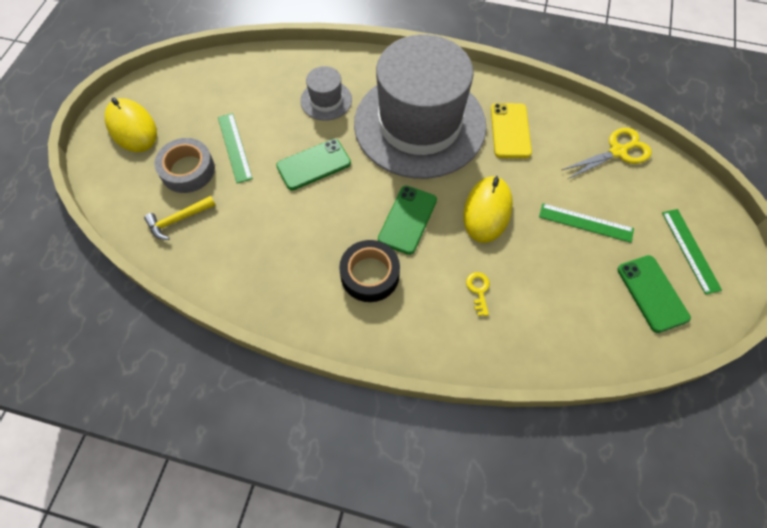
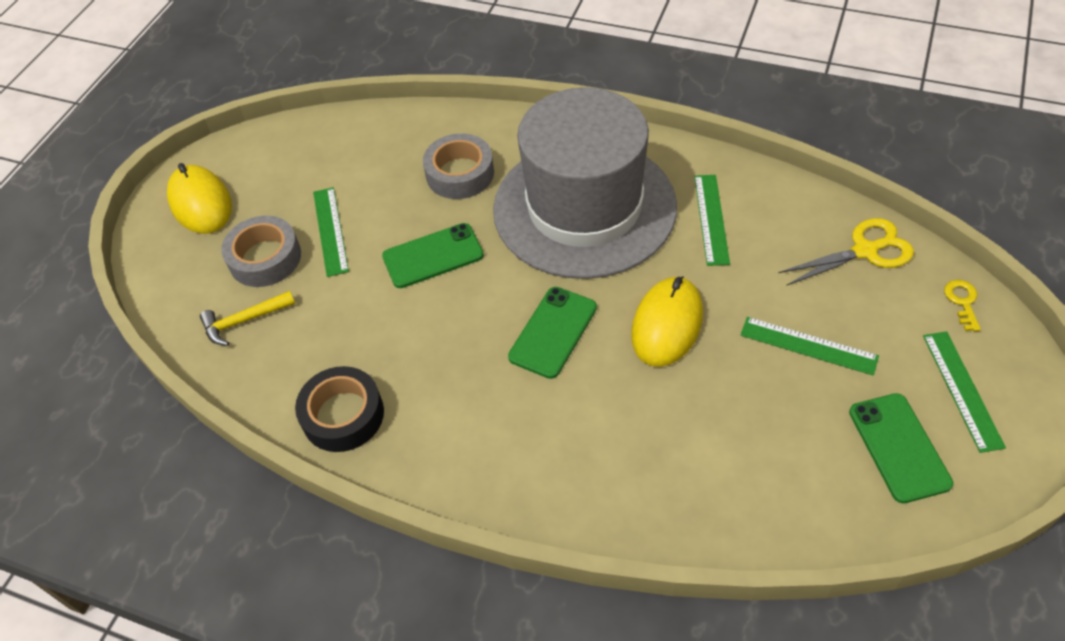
camera: 10 degrees right, 10 degrees down
(326, 100) = (460, 173): grey hat -> grey tape
(370, 274) = (492, 403): black tape -> black tape (343, 415)
(478, 290) = (643, 431): yellow key -> yellow key (962, 302)
(510, 131) = (711, 219): yellow phone -> green ruler

